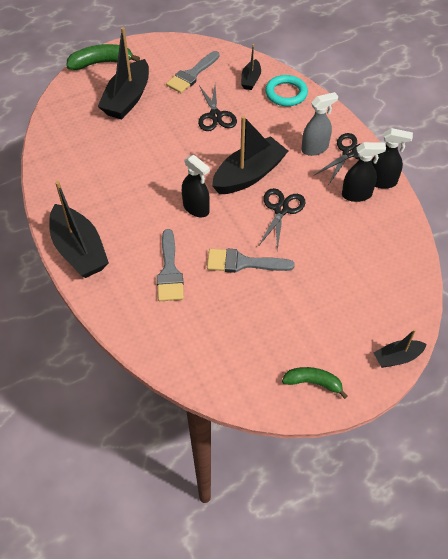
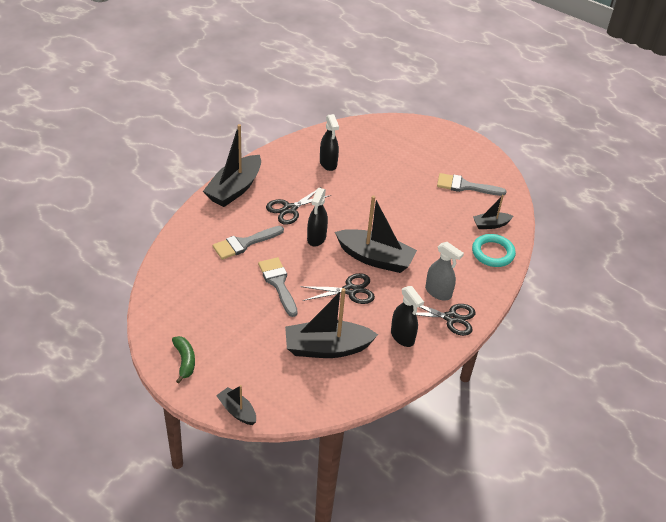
camera: 60 degrees right, 10 degrees down
(101, 63) = (434, 130): green banana -> none
(127, 99) = (405, 159): black boat -> black boat (327, 348)
(215, 115) = (428, 216): black scissors -> black scissors (290, 209)
(381, 182) = (431, 351): black spray bottle -> black spray bottle (328, 163)

